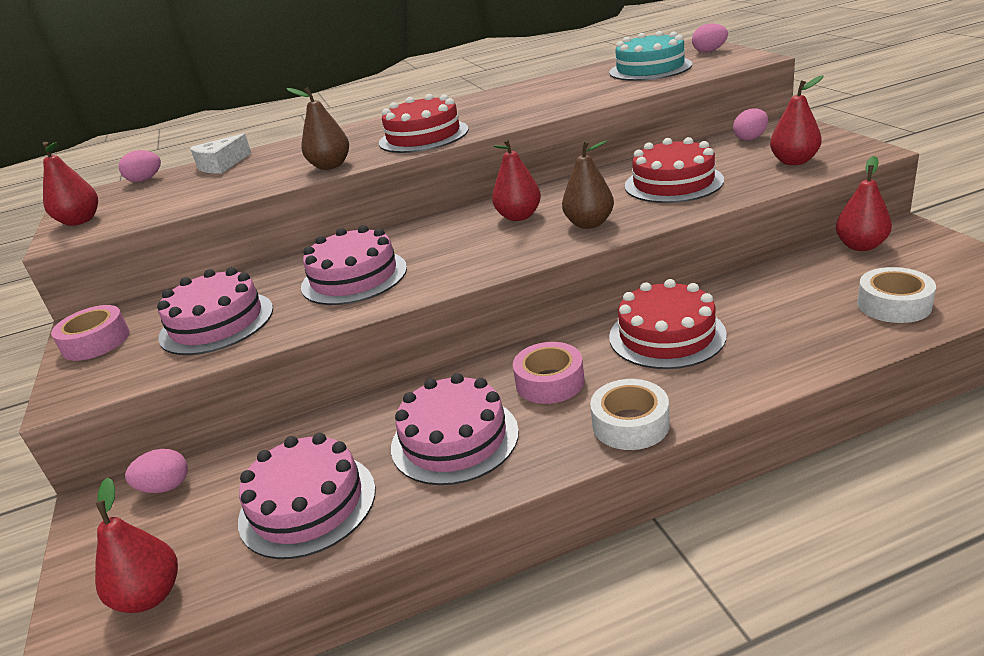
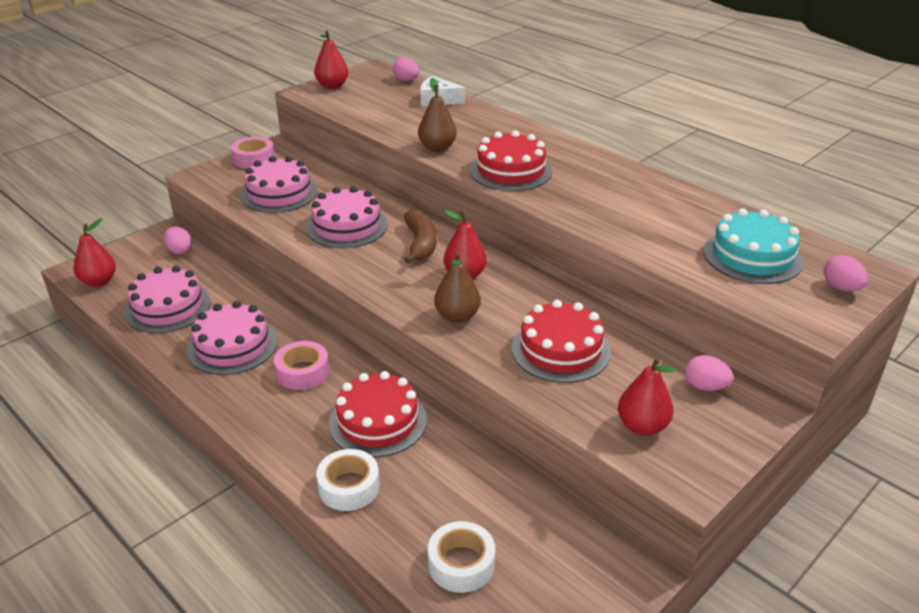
camera: 60 degrees right, 5 degrees up
(439, 236) = (421, 244): none -> brown banana
(630, 424) = (256, 423): white tape -> white tape (349, 487)
(861, 246) = (583, 535): red pear -> none

